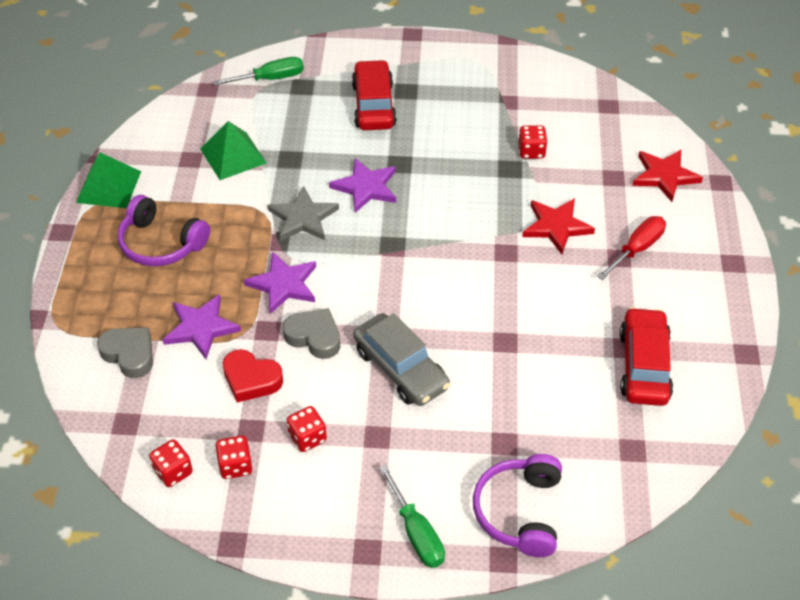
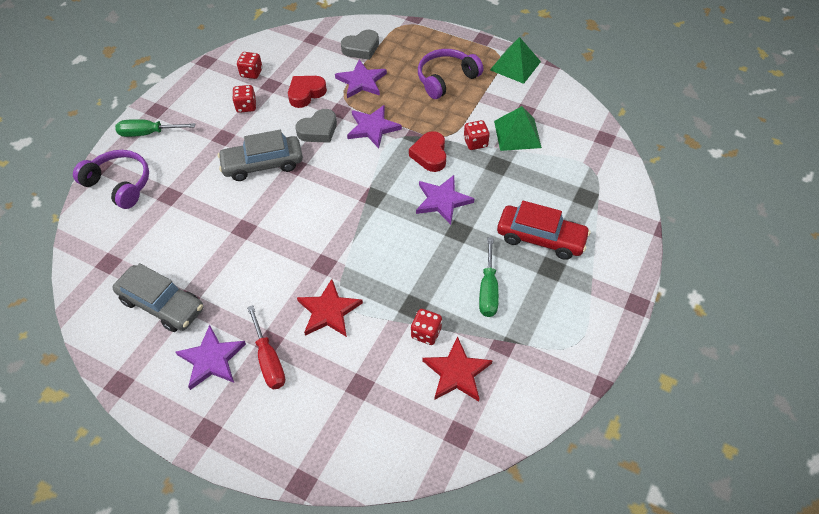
camera: 115 degrees right, 5 degrees up
(173, 472) = (267, 49): red dice -> red dice (475, 143)
(271, 79) = (604, 179): green screwdriver -> green screwdriver (488, 290)
(303, 218) = (430, 155): grey star -> red heart
(644, 366) = (162, 304): red car -> grey car
(664, 176) = (337, 433): red star -> red star (456, 372)
(668, 292) = (212, 359): none -> purple star

